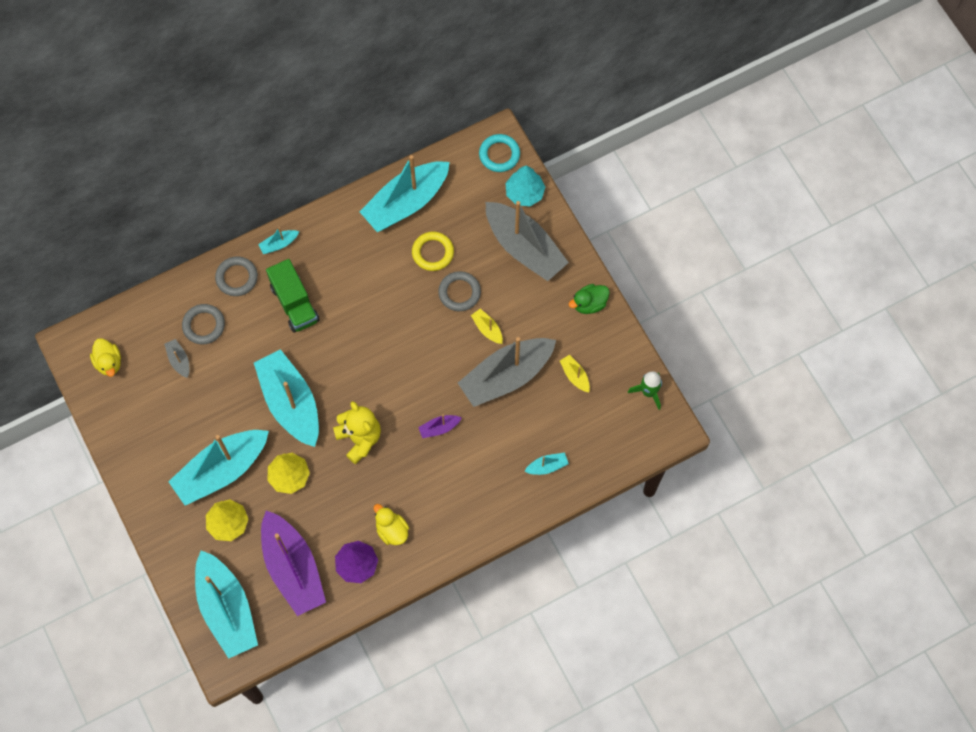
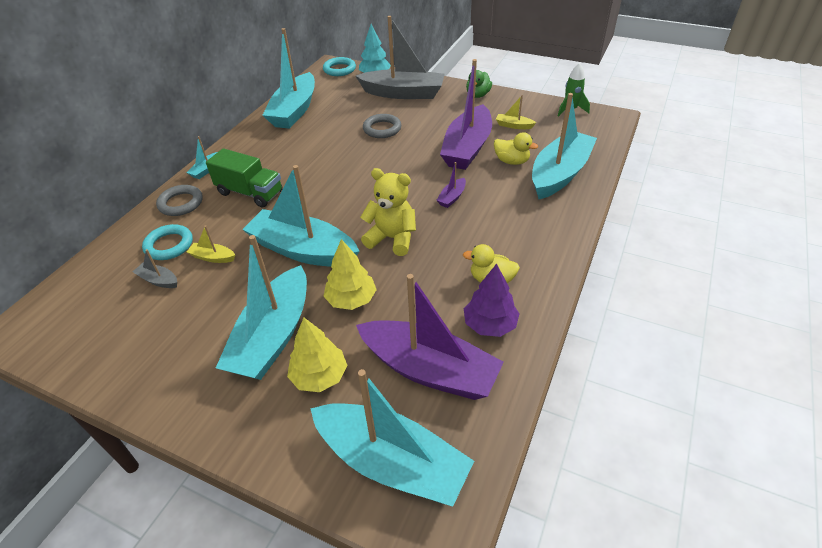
camera: 35 degrees left, 25 degrees down
(109, 362) = (72, 323): yellow duck -> yellow duck (511, 161)
(204, 325) = (169, 245): grey ring -> turquoise ring
(433, 252) = (340, 121): yellow ring -> none
(487, 329) = (424, 135): yellow boat -> yellow boat (213, 257)
(506, 376) = (467, 148): grey boat -> purple boat
(547, 466) = (559, 174): turquoise boat -> turquoise boat, size x2.44

